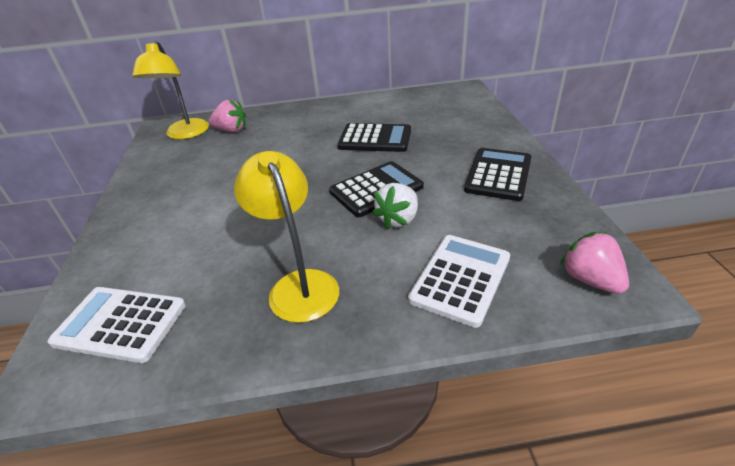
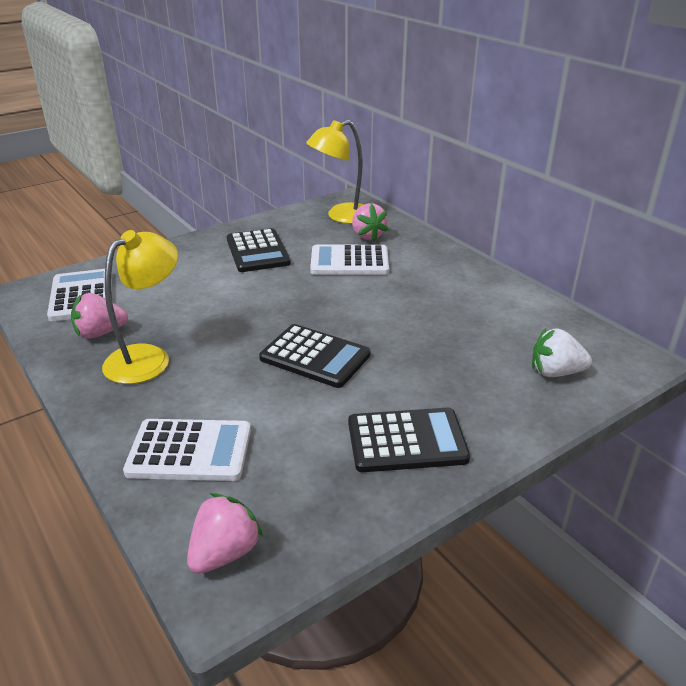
camera: 60 degrees right, 5 degrees down
(219, 316) = (100, 333): none -> pink strawberry
(259, 146) = (349, 261): none -> white calculator
(375, 139) = (421, 325): black calculator -> black calculator (258, 251)
(398, 219) = (268, 386): white strawberry -> white strawberry (555, 372)

